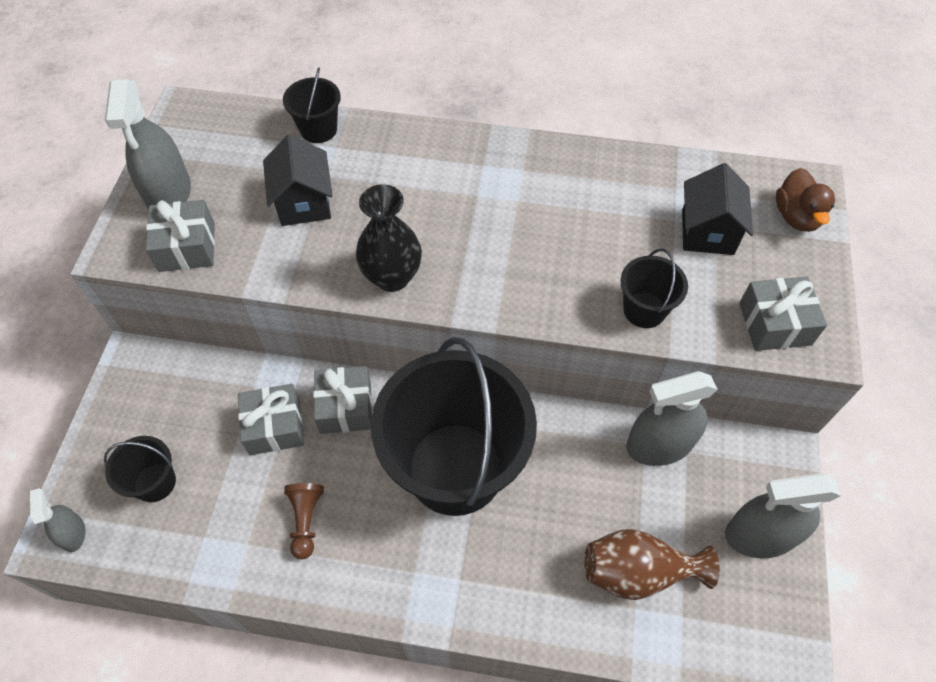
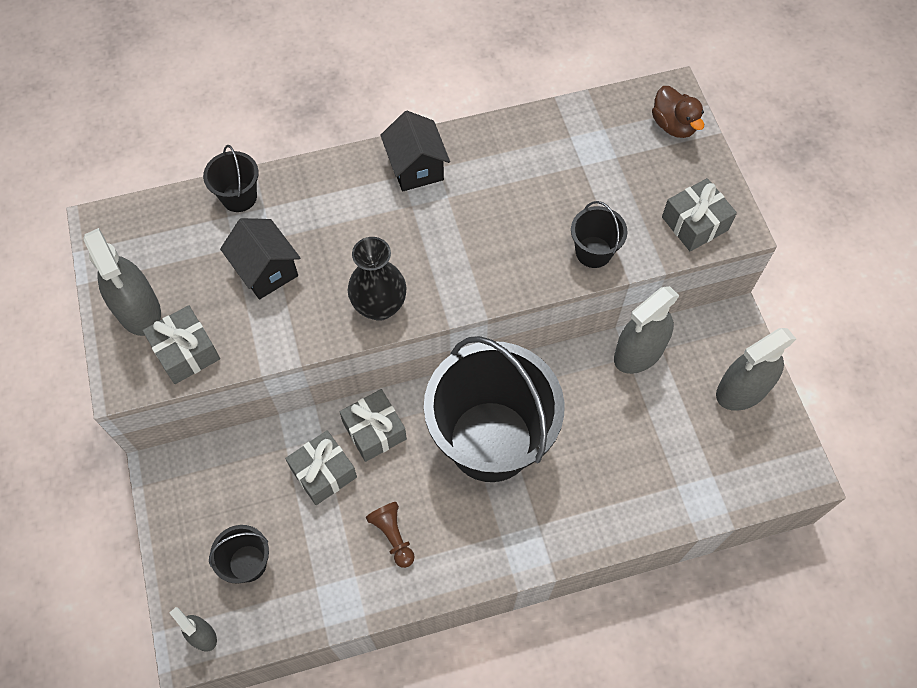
camera: 25 degrees left, 5 degrees up
(638, 572) = (667, 458): brown vase -> none
(707, 232) = (611, 165): black house -> black house (416, 168)

